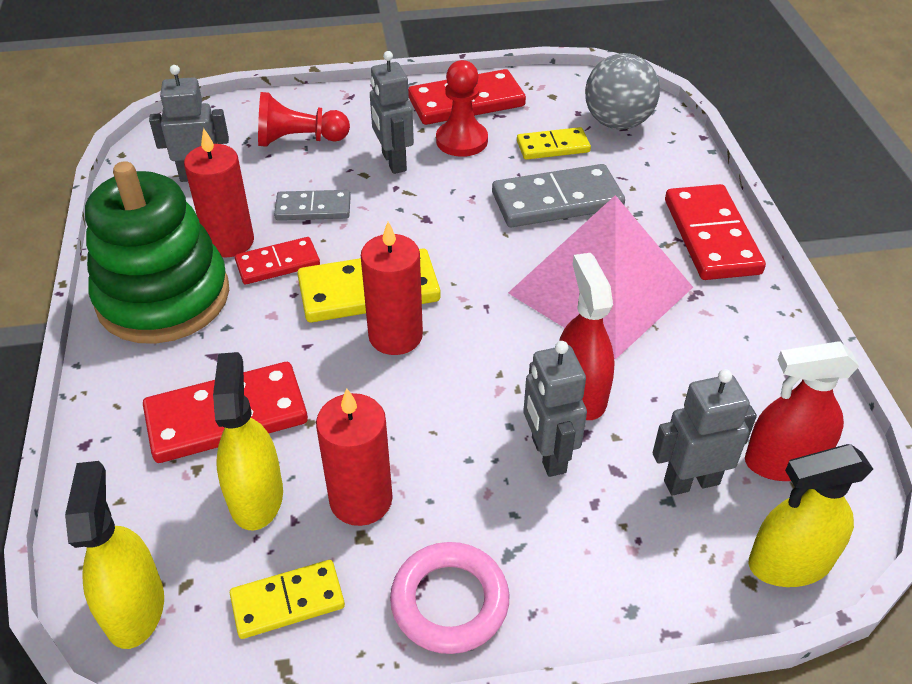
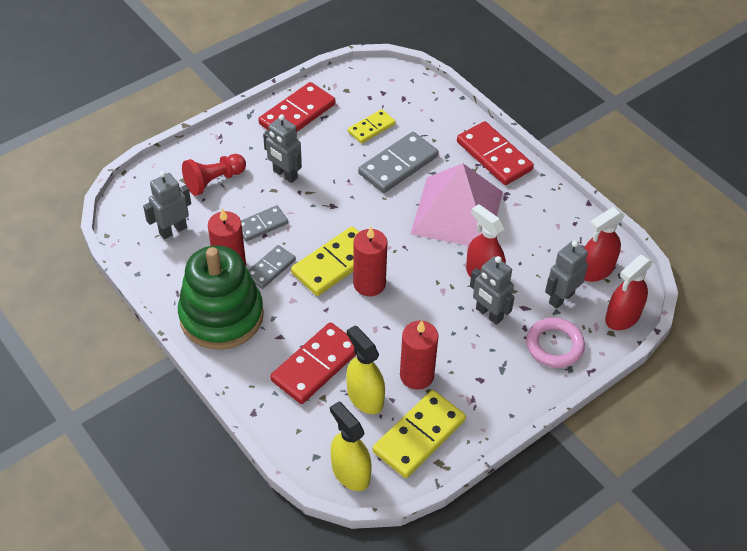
camera: 30 degrees left, 5 degrees up
(278, 264) = (270, 268): red domino -> grey domino
(287, 601) = (419, 436): yellow domino -> yellow domino, size x1.67
(449, 602) = (491, 401): pink ring -> pink ring (554, 345)
(462, 141) = (315, 144): red pawn -> none
(617, 123) = (397, 96): grey ball -> none
(789, 563) = (622, 317): yellow spray bottle -> red spray bottle

